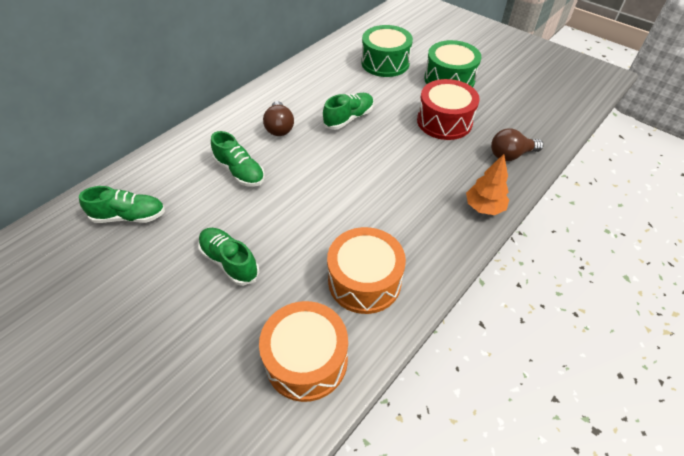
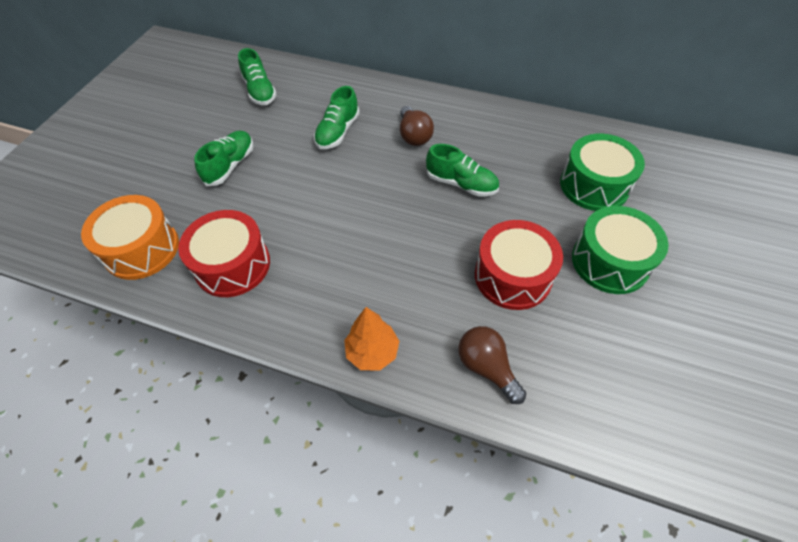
camera: 70 degrees right, 5 degrees up
(279, 127) = (414, 136): brown light bulb -> brown light bulb turned 75 degrees counterclockwise
(364, 281) = (232, 265): orange drum -> red drum

